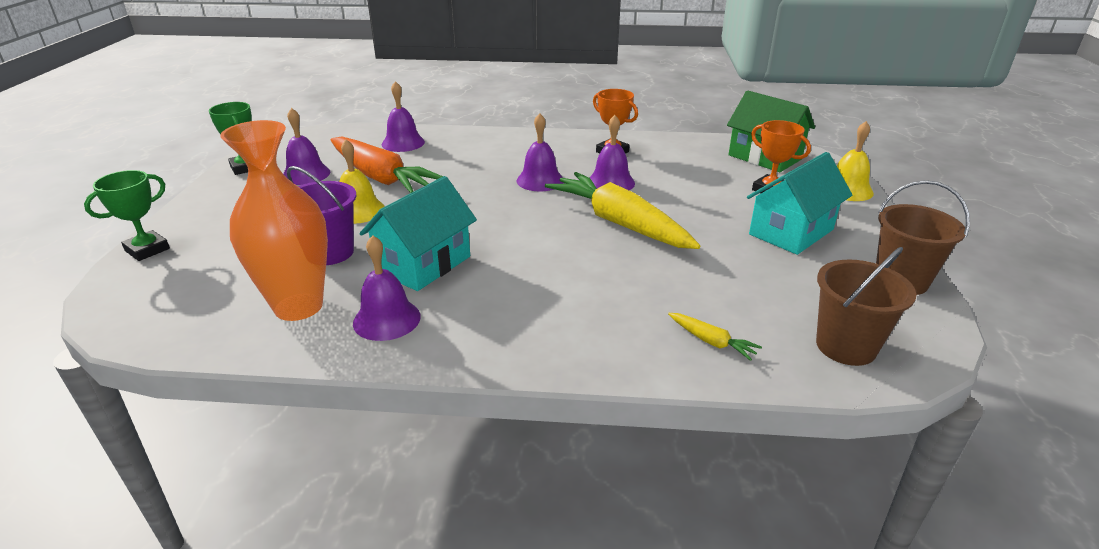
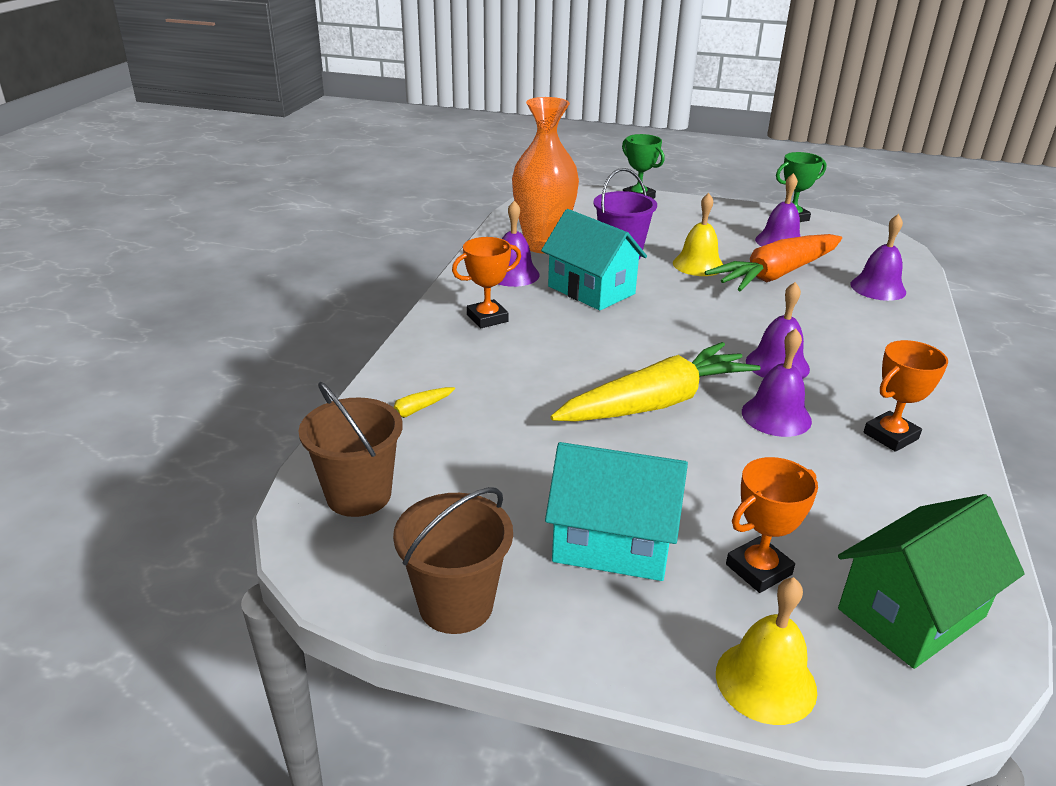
camera: 100 degrees right, 0 degrees up
(505, 323) = (487, 318): none -> orange trophy
(791, 232) = (612, 543): turquoise house -> turquoise house turned 45 degrees counterclockwise

